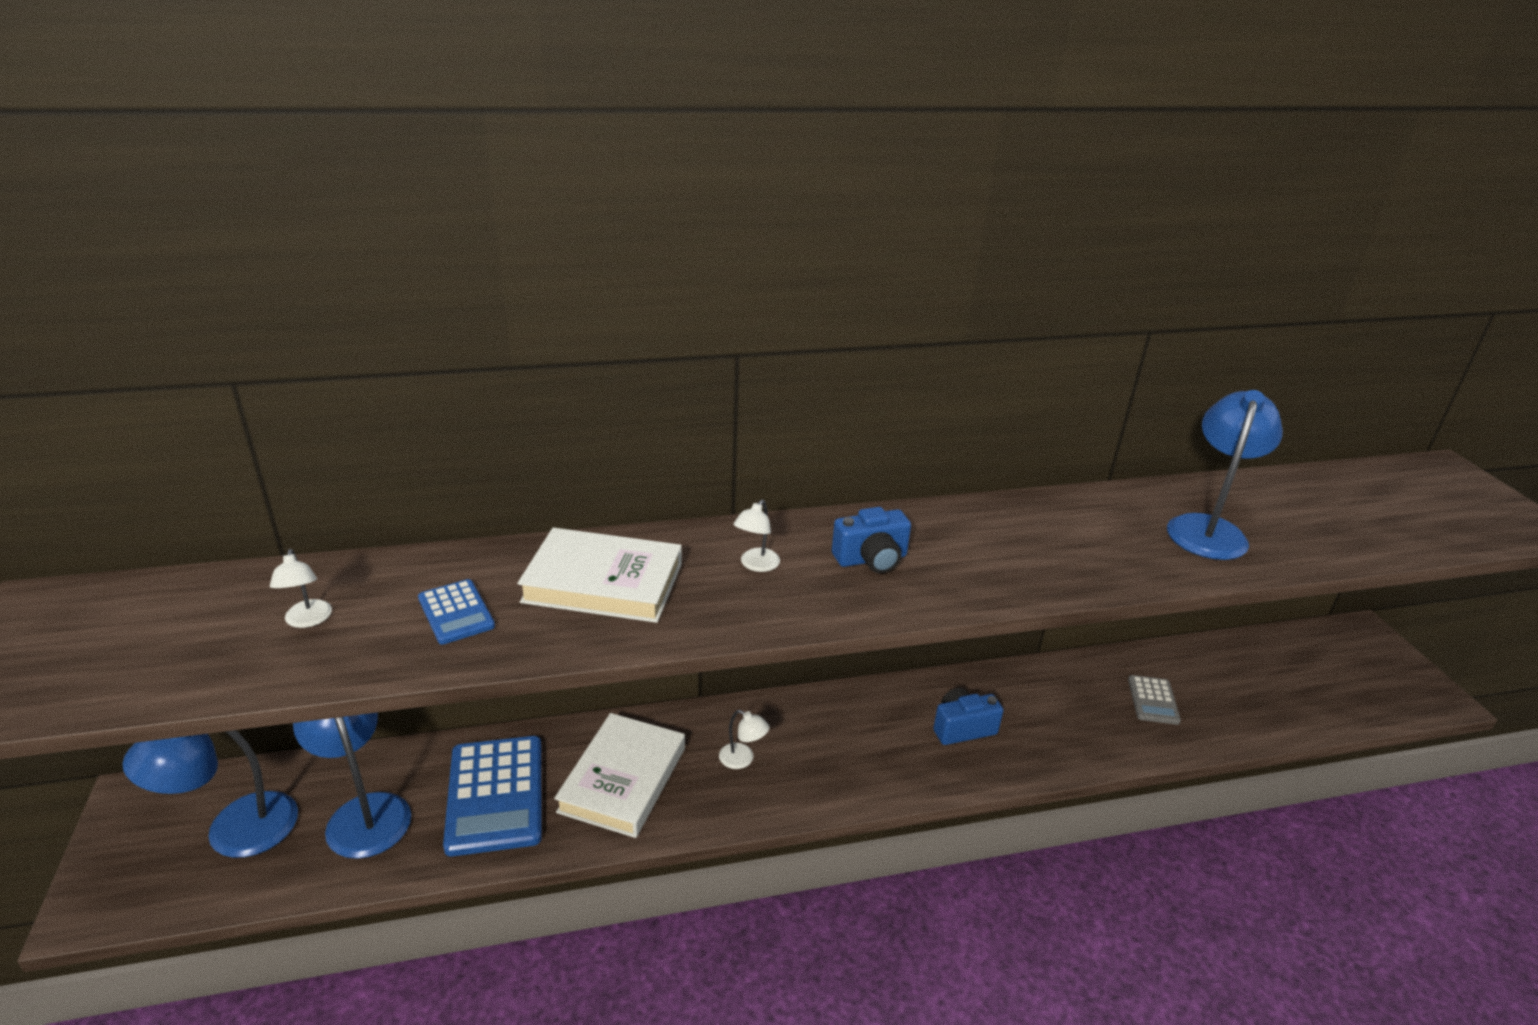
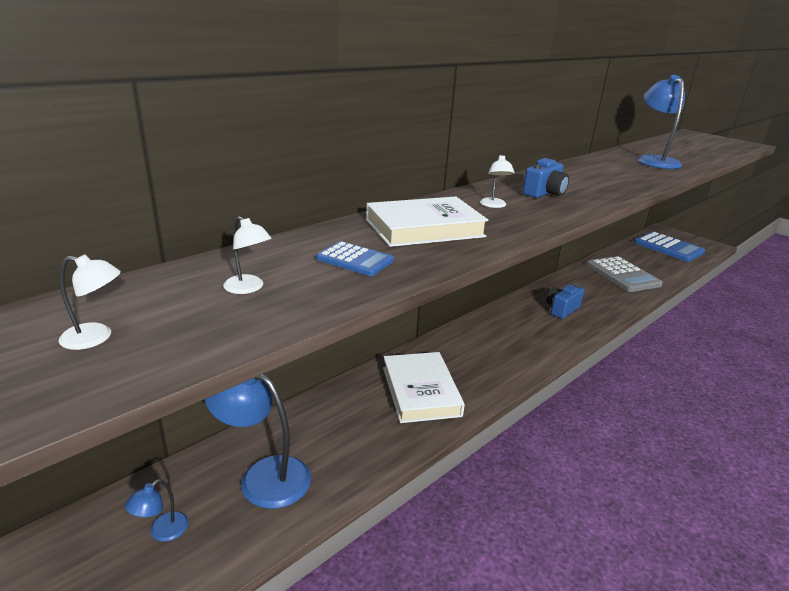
camera: 30 degrees left, 5 degrees down
(233, 830) = (162, 532): blue lamp -> blue lamp, size x0.47
(495, 795) = (349, 429): blue calculator -> blue calculator (668, 247)
(742, 759) = (475, 358): white lamp -> white lamp (96, 337)
(1153, 700) = (622, 275): grey calculator -> grey calculator, size x1.91

